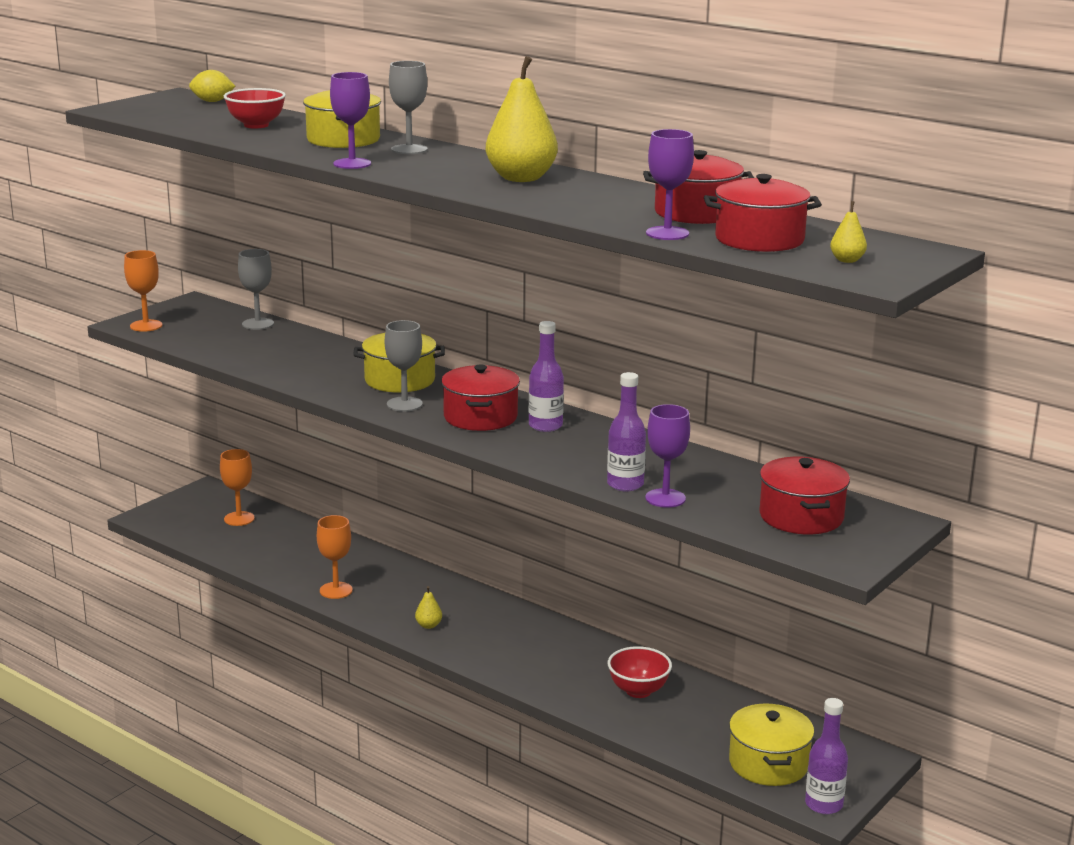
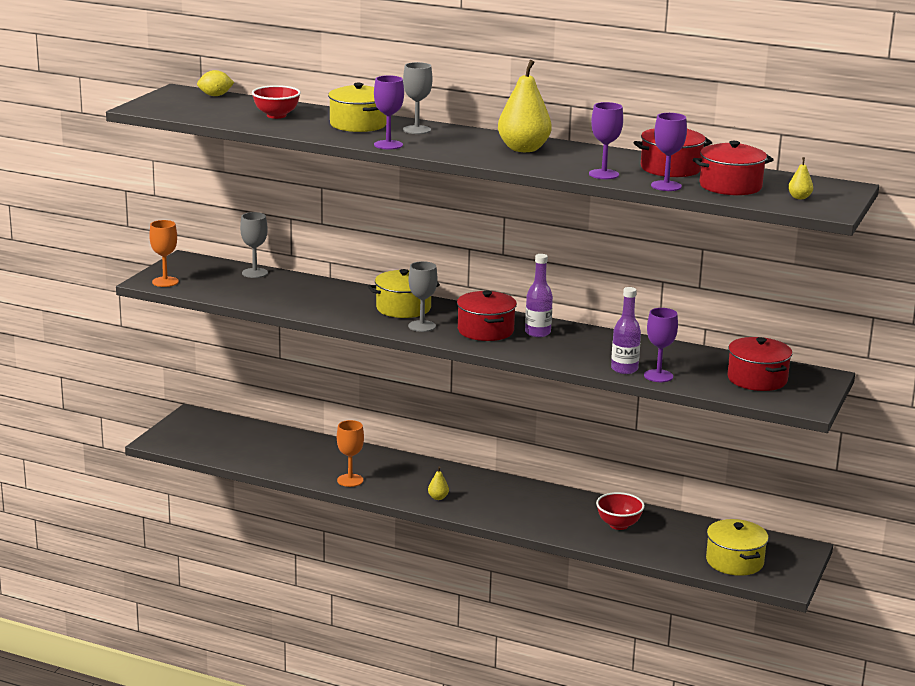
camera: 15 degrees left, 0 degrees up
(239, 519) = (235, 435): orange goblet -> none
(595, 214) = (603, 174): none -> purple goblet
(823, 804) = (784, 582): purple bottle -> none

